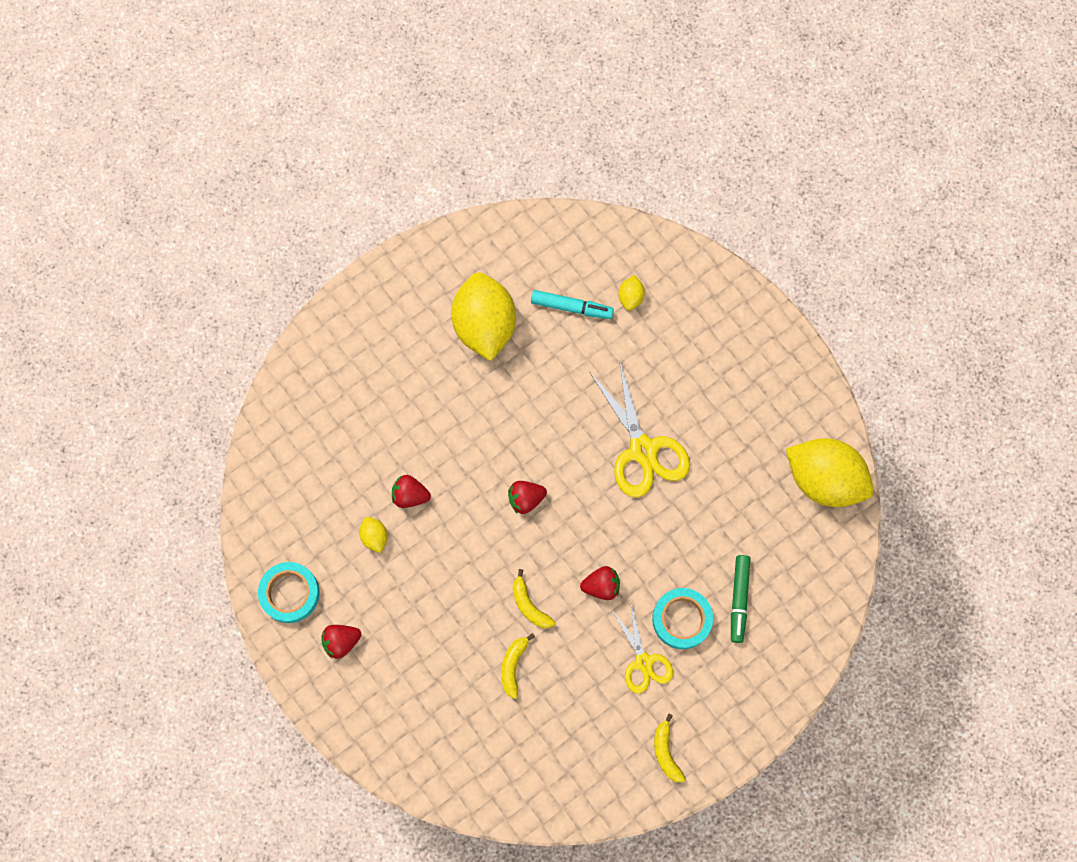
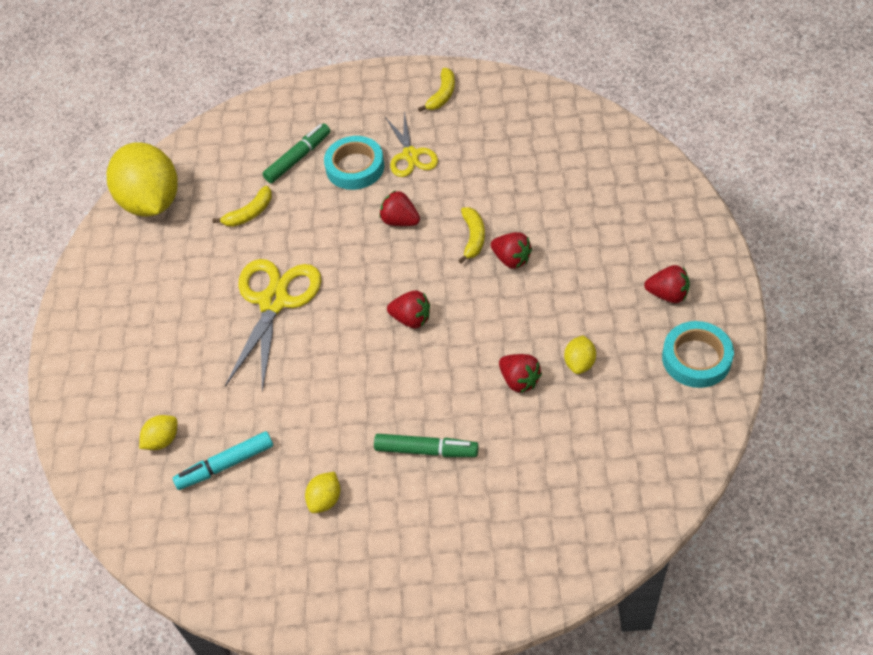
camera: 140 degrees left, 20 degrees down
(441, 401) = (426, 450): none -> green marker
(484, 325) = (325, 499): yellow lemon -> yellow lemon, size x0.41
(484, 602) = (511, 259): none -> red strawberry
(513, 666) = (520, 203): yellow banana -> yellow banana (249, 213)
(571, 307) = (225, 465): turquoise marker -> turquoise marker turned 75 degrees counterclockwise
(643, 662) = (410, 155): yellow scissors -> yellow scissors turned 150 degrees clockwise

